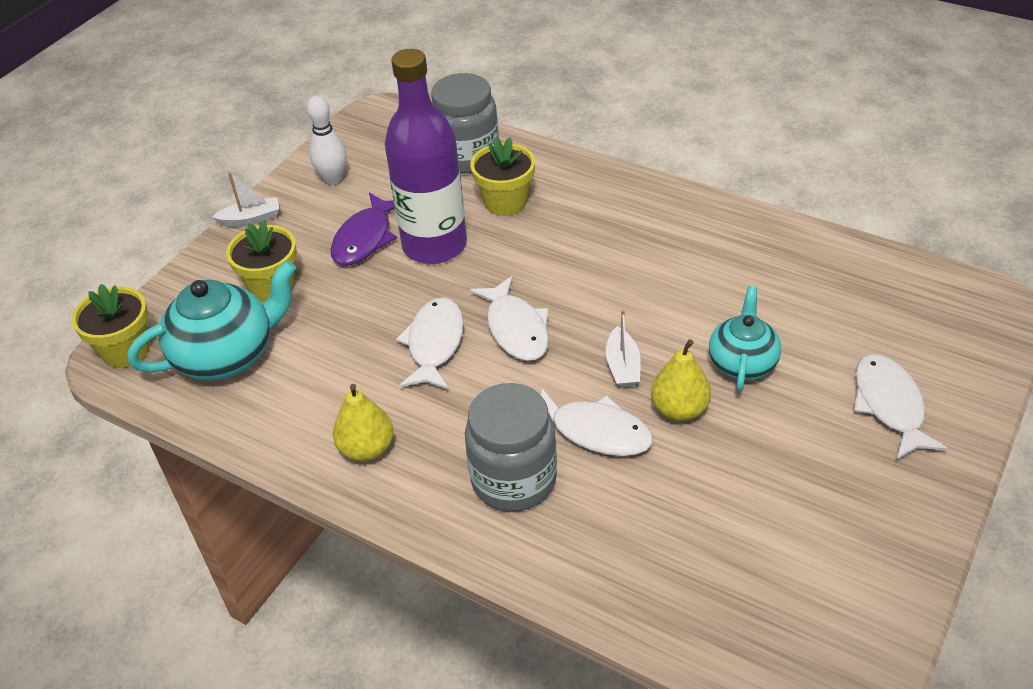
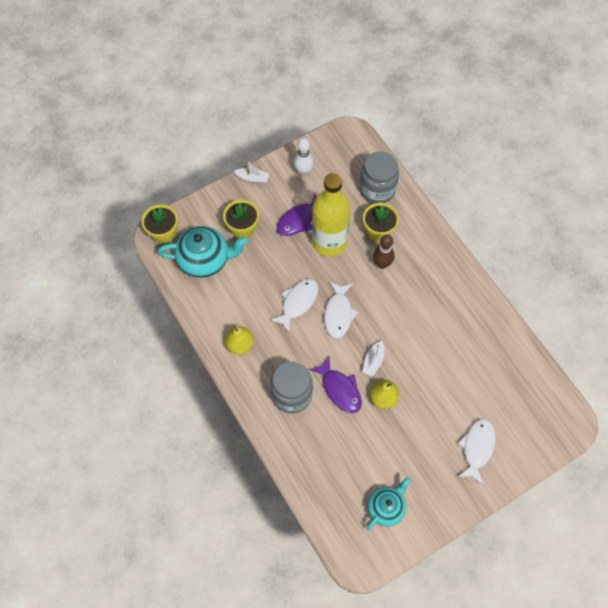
camera: 25 degrees right, 20 degrees up
(434, 245) = (329, 242): purple bottle -> yellow bottle
(541, 237) = (382, 264): none -> brown bowling pin
(595, 431) = (340, 389): white fish -> purple fish
(742, 363) = (428, 389): turquoise teapot -> turquoise teapot (386, 507)

